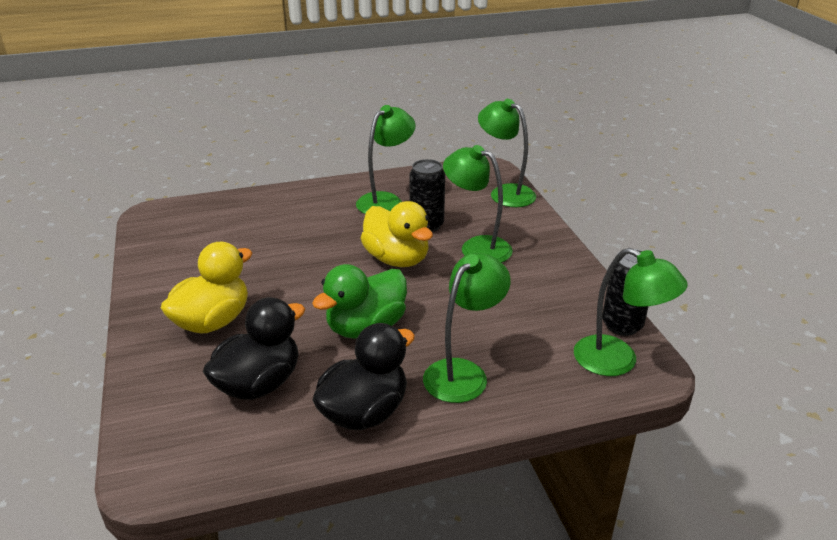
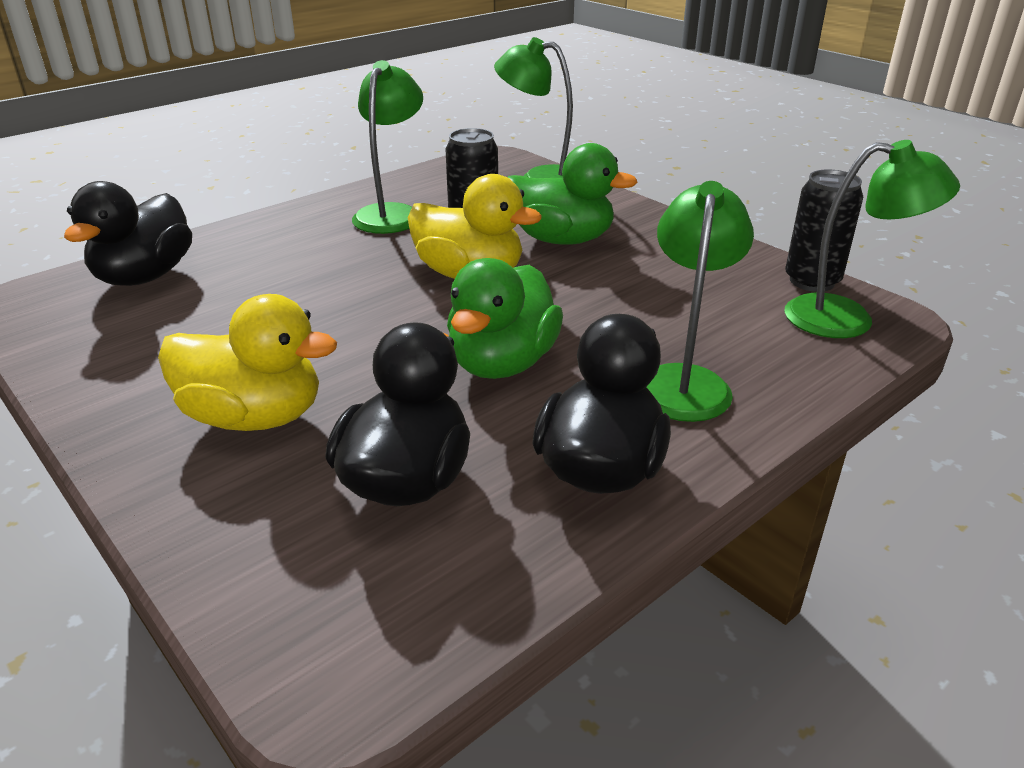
camera: 25 degrees left, 0 degrees up
(213, 321) = (254, 417): yellow duck -> yellow duck turned 90 degrees clockwise
(219, 214) = (145, 276): none -> black duck
(476, 247) = (561, 239): green lamp -> green duck

